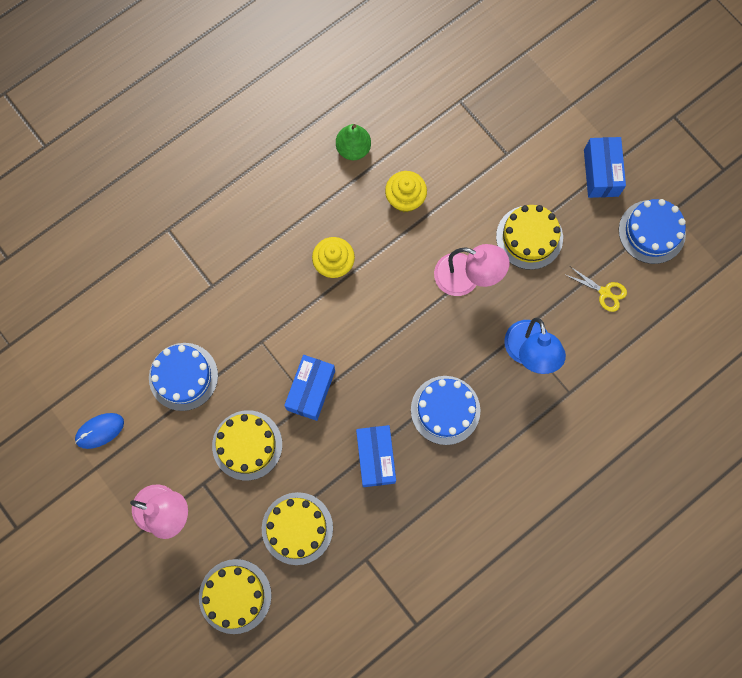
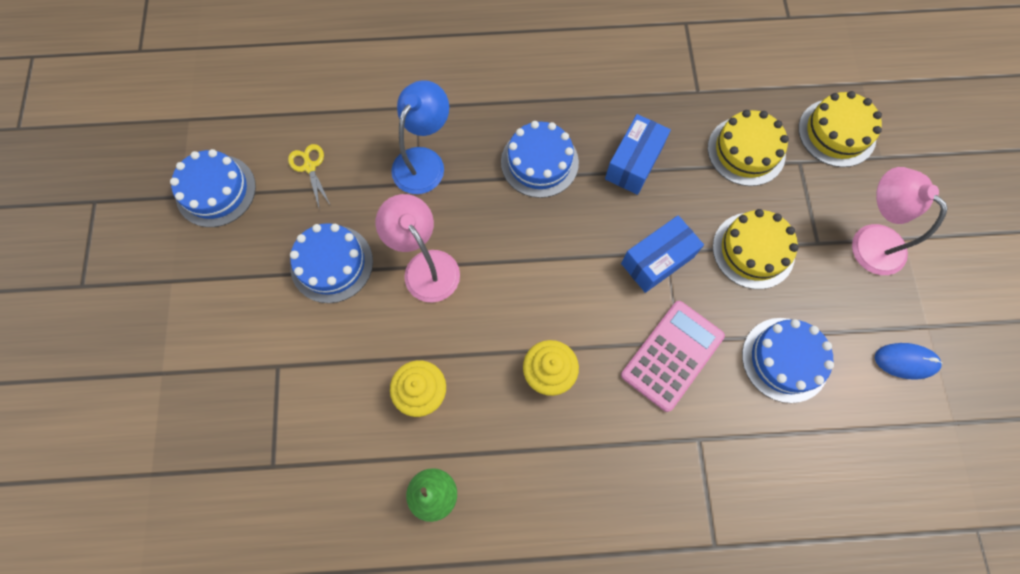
camera: 145 degrees left, 5 degrees down
(260, 328) = (672, 355): none -> pink calculator
(529, 237) = (332, 264): yellow cake -> blue cake
(601, 173) = (206, 279): blue box -> none

